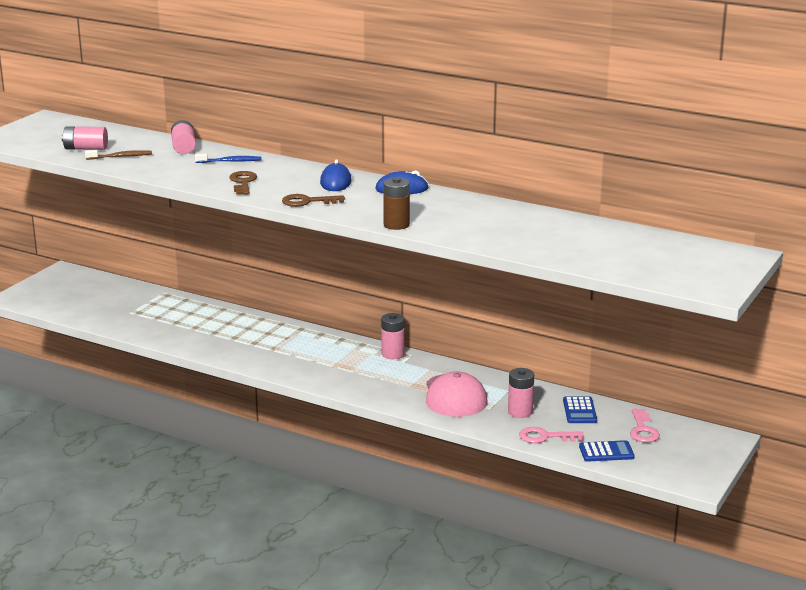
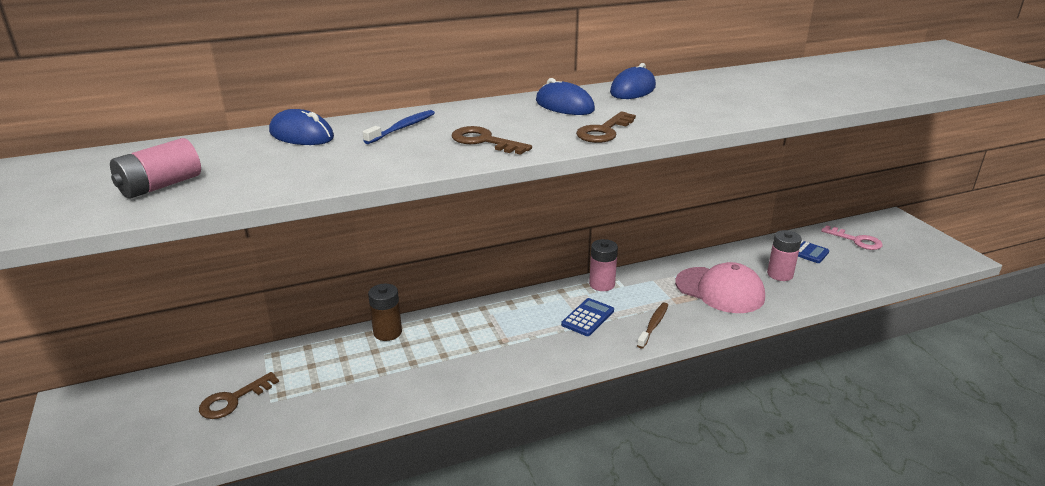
camera: 50 degrees left, 5 degrees up
(117, 303) = (233, 400): none -> brown key
(120, 157) = (245, 175): brown toothbrush -> brown toothbrush (653, 325)
(183, 147) = (301, 135): pink battery -> blue mouse
(396, 225) = (736, 117): brown battery -> brown battery (387, 332)
(545, 437) = (836, 283): pink key -> none
(606, 452) = (885, 269): blue calculator -> blue calculator (588, 318)

